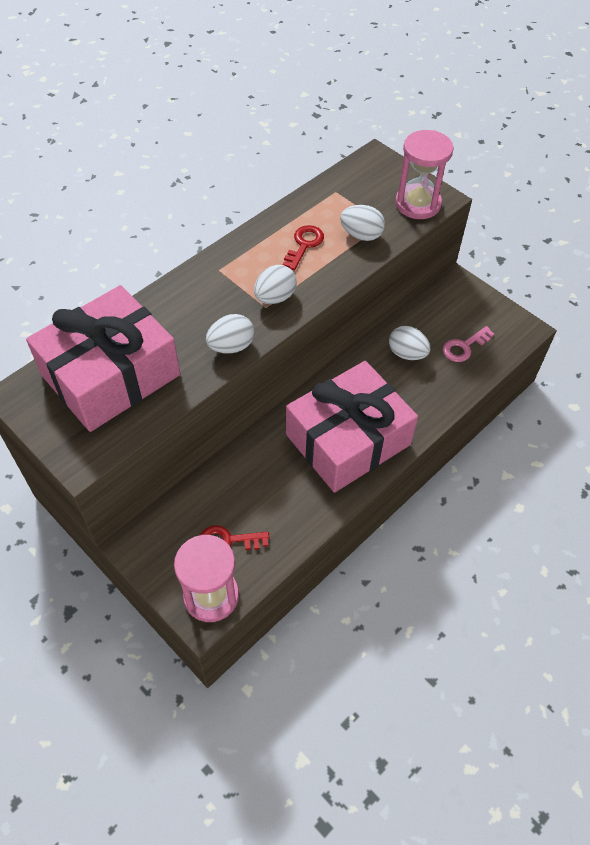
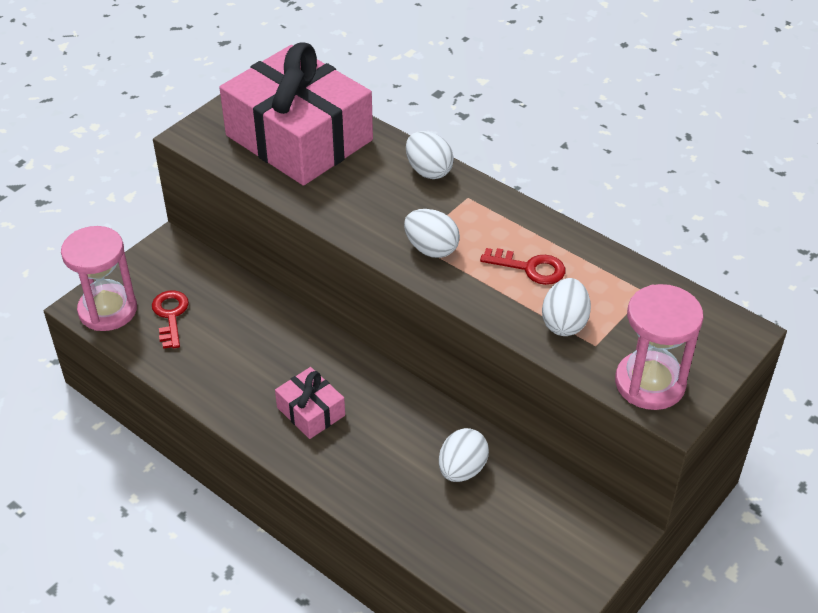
camera: 85 degrees right, 10 degrees down
(231, 346) = (348, 220): white egg -> white egg (428, 171)
(348, 439) = (311, 411): pink gift -> pink gift, size x0.43
(464, 347) = (488, 539): pink key -> none

